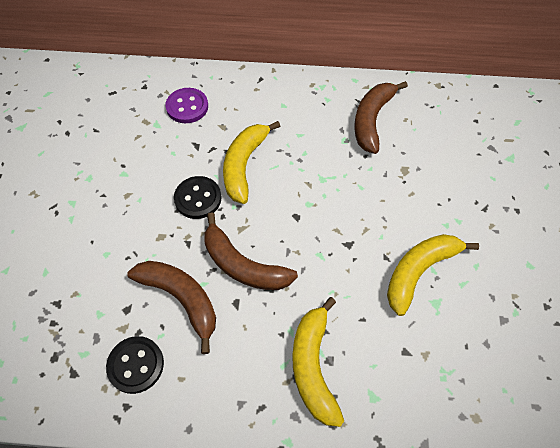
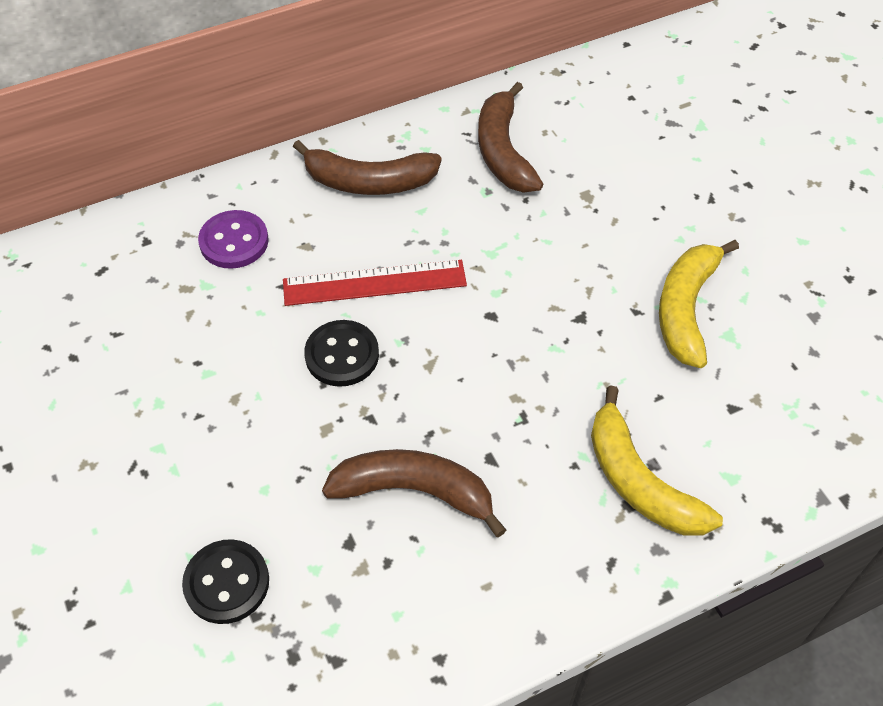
camera: 30 degrees left, 5 degrees down
(136, 365) = (415, 603): black button -> black button (227, 583)
(243, 265) = (466, 409): brown banana -> brown banana (369, 182)
(244, 165) = (374, 283): yellow banana -> red ruler

